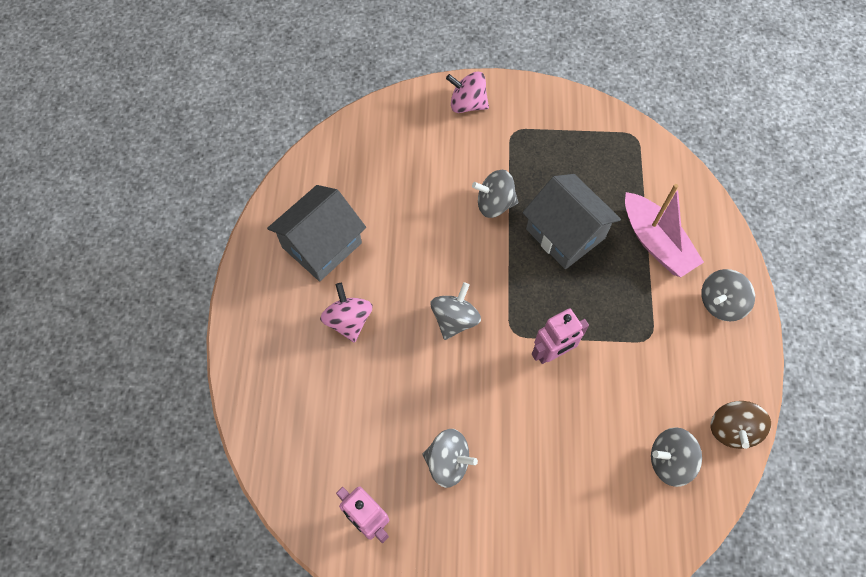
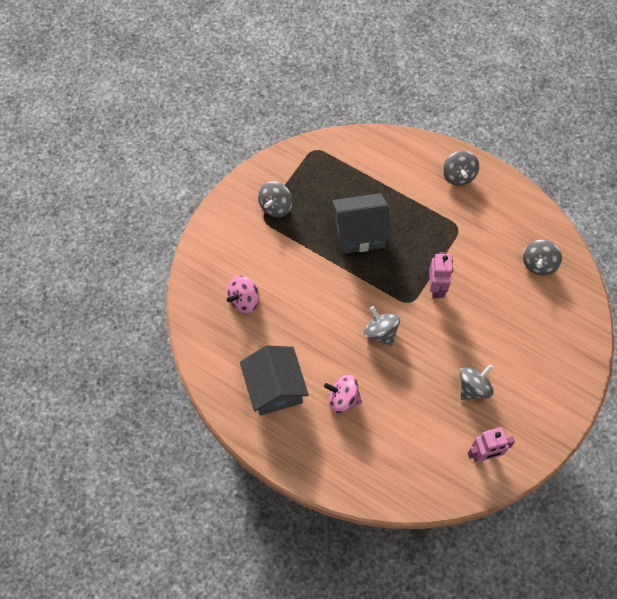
camera: 60 degrees left, 0 degrees up
(467, 104) = (222, 235): pink spinning top -> pink spinning top (244, 300)
(494, 204) = (311, 262): grey spinning top -> grey spinning top (275, 206)
(656, 242) = (398, 185): pink boat -> none
(732, 429) = (538, 219): brown spinning top -> none

